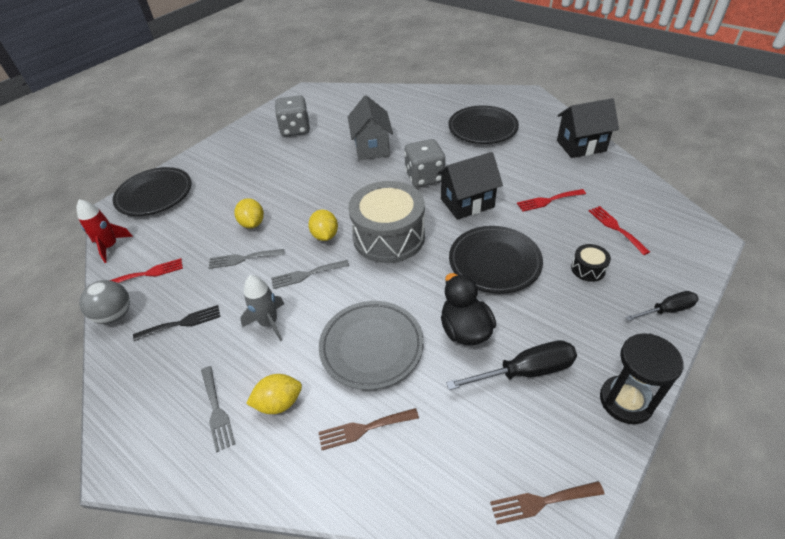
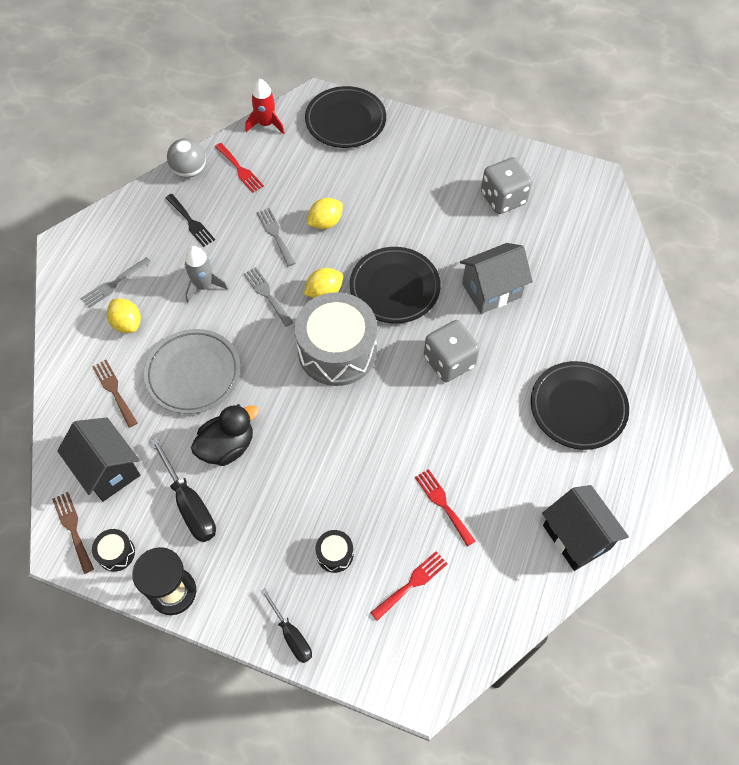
camera: 70 degrees right, 15 degrees up
(467, 203) = (414, 416): black house -> black house (108, 469)
(494, 262) = (322, 459): black plate -> black plate (394, 288)
(577, 454) = (116, 553): none -> black drum

